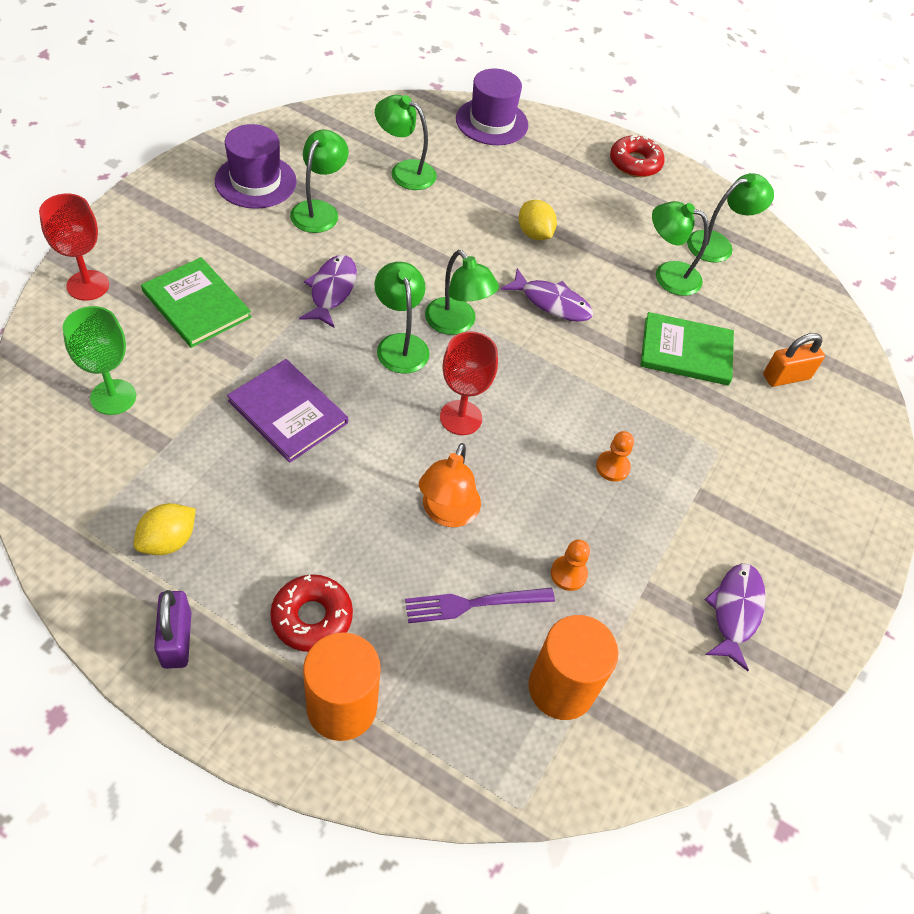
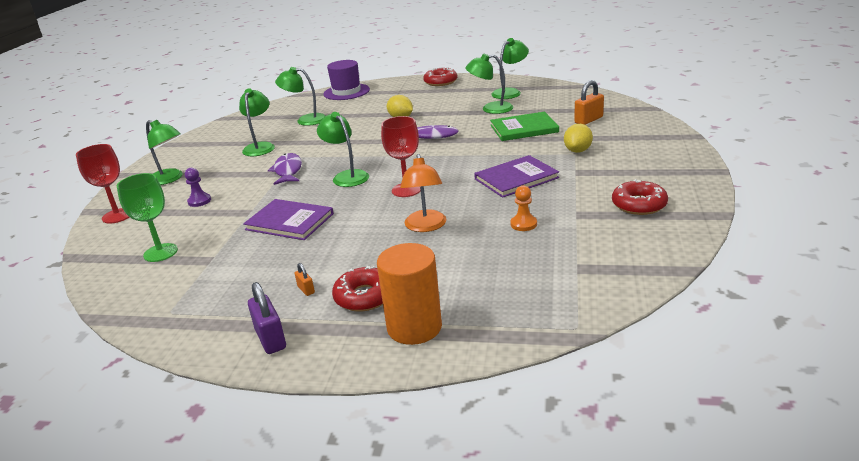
camera: 10 degrees left, 25 degrees down
(168, 541) = (237, 298): yellow lemon -> yellow lemon (578, 151)
(196, 304) = (199, 201): green book -> purple pawn
(251, 567) = (306, 290): none -> orange padlock
(255, 181) = (212, 148): purple hat -> none
(456, 324) = (377, 159): green lamp -> green lamp (170, 179)
(473, 604) = (472, 255): purple fork -> none
(561, 688) = (558, 269): orange cylinder -> none
(612, 467) = (516, 178): orange pawn -> purple book
(735, 611) = (639, 205): purple fish -> red donut

